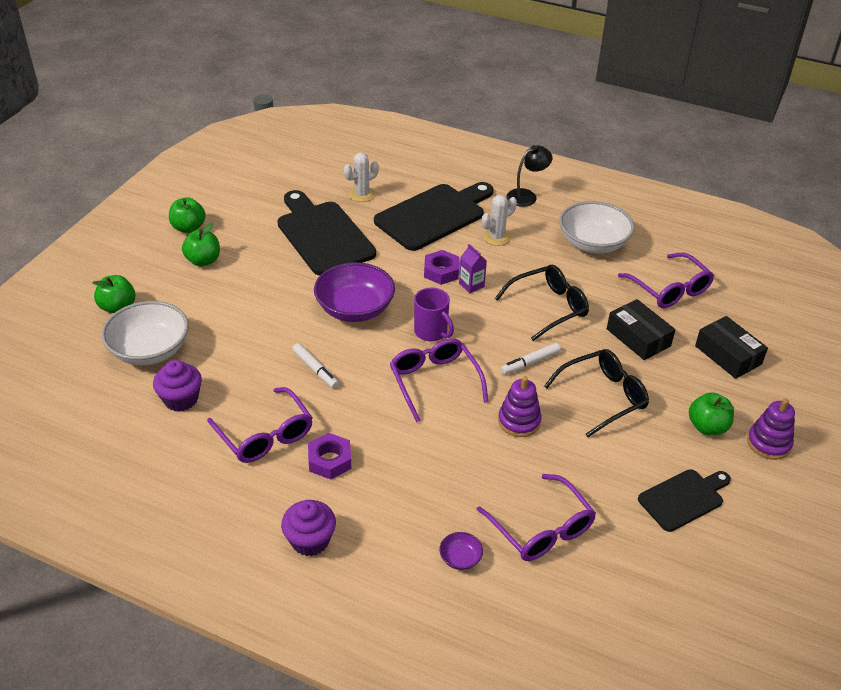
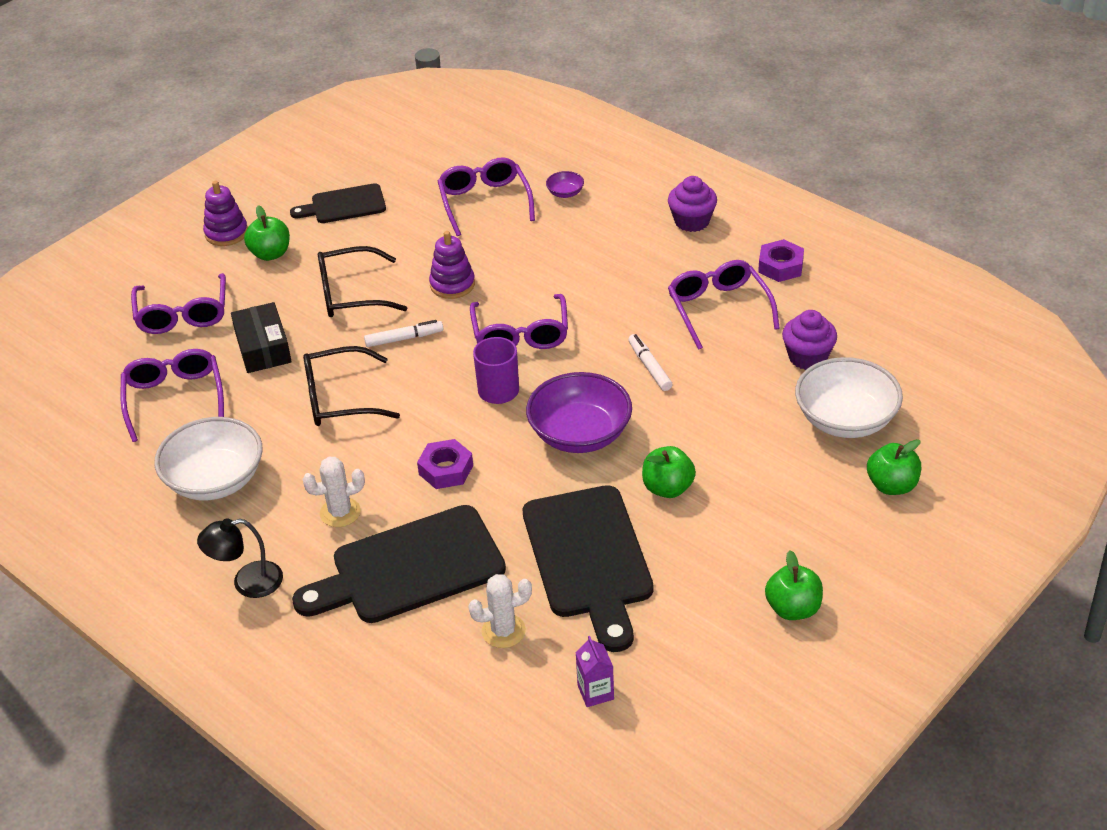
camera: 160 degrees left, 0 degrees up
(203, 260) = (773, 542): green apple -> green apple (668, 488)
(330, 460) = (657, 278): purple nut -> purple nut (780, 266)
(471, 285) = (416, 444): purple carton -> purple carton (595, 692)
(728, 355) = (183, 314): black box -> purple glasses

